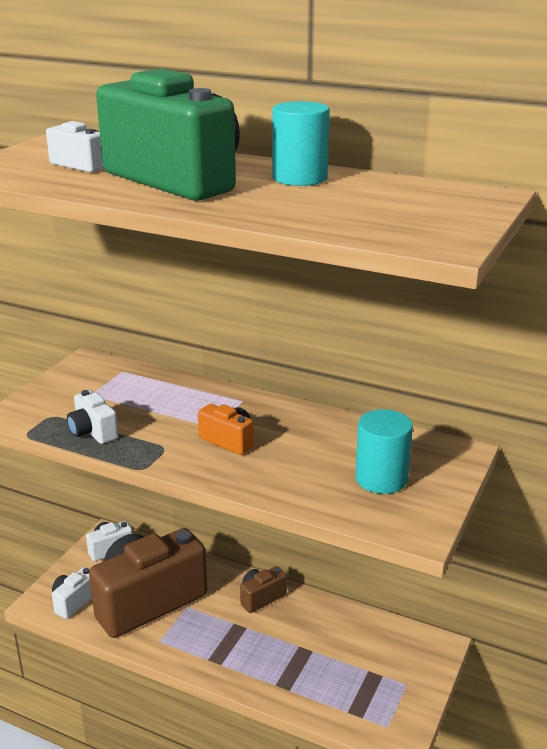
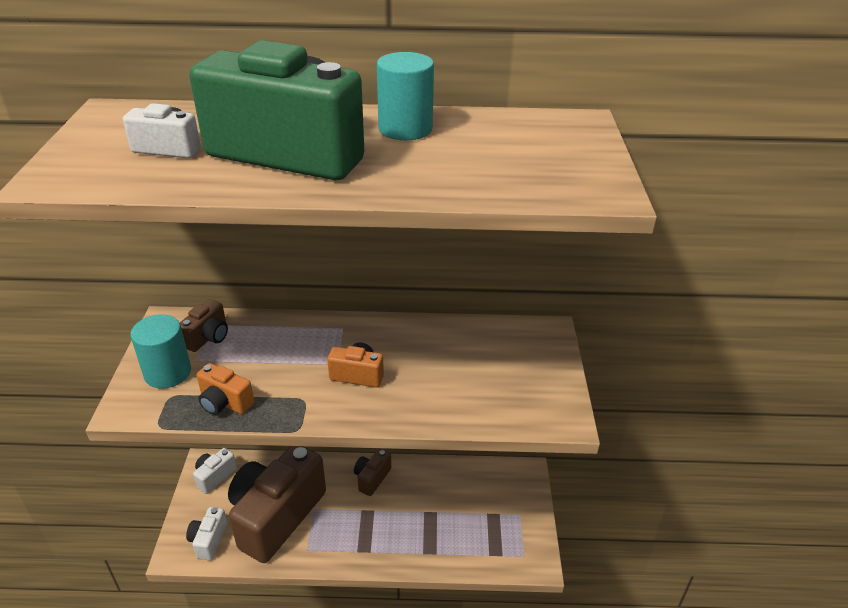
camera: 25 degrees left, 10 degrees up
(93, 432) = (225, 402): white camera -> orange camera
(114, 380) = (208, 337): none -> brown camera
(381, 479) = (506, 376): turquoise cylinder -> turquoise cylinder (168, 373)

